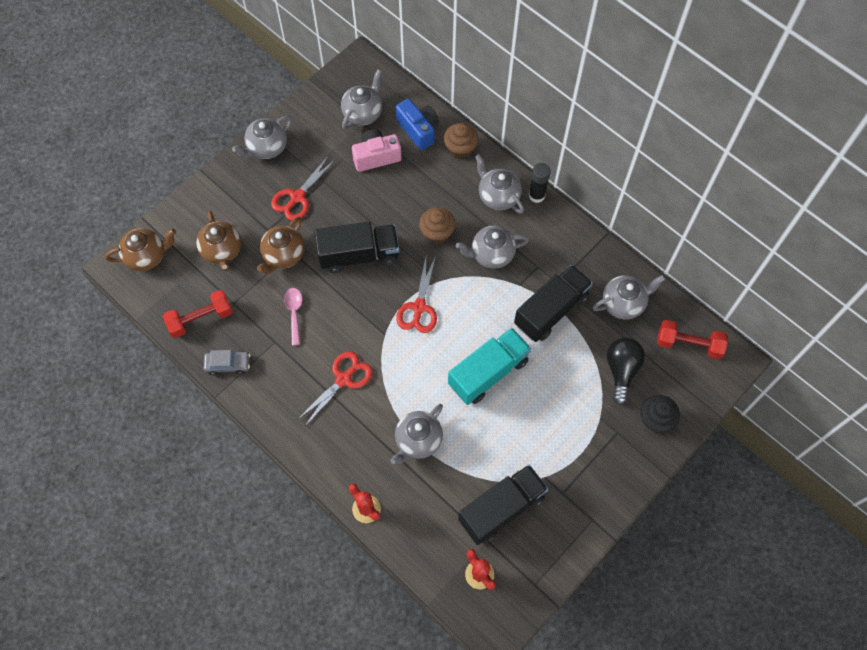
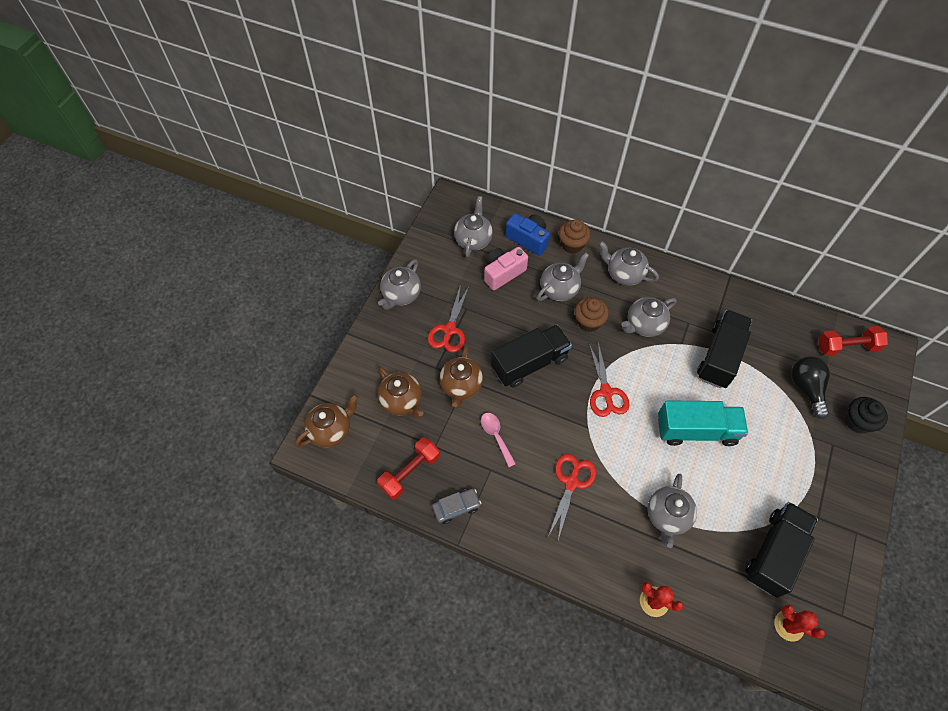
camera: 20 degrees left, 5 degrees down
(488, 373) = (696, 430): turquoise truck -> turquoise truck turned 60 degrees clockwise
(536, 195) = (655, 263): black glue stick -> none
(623, 303) = (775, 330): grey teapot -> grey teapot (560, 289)

